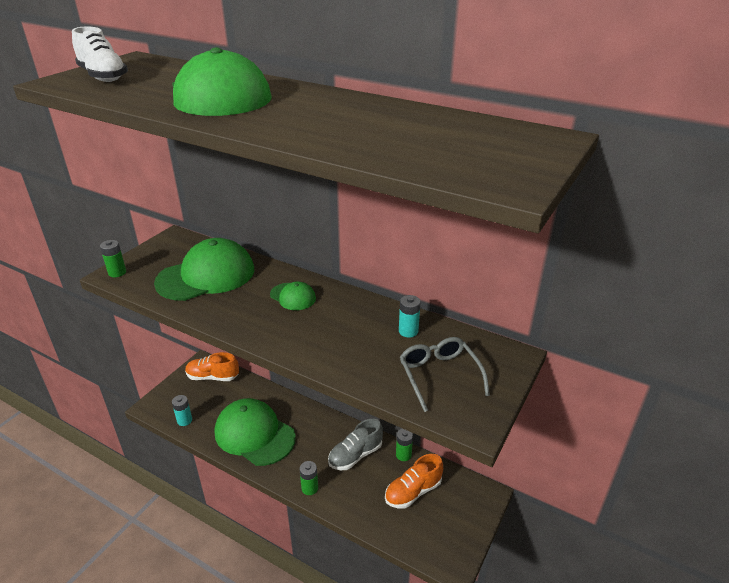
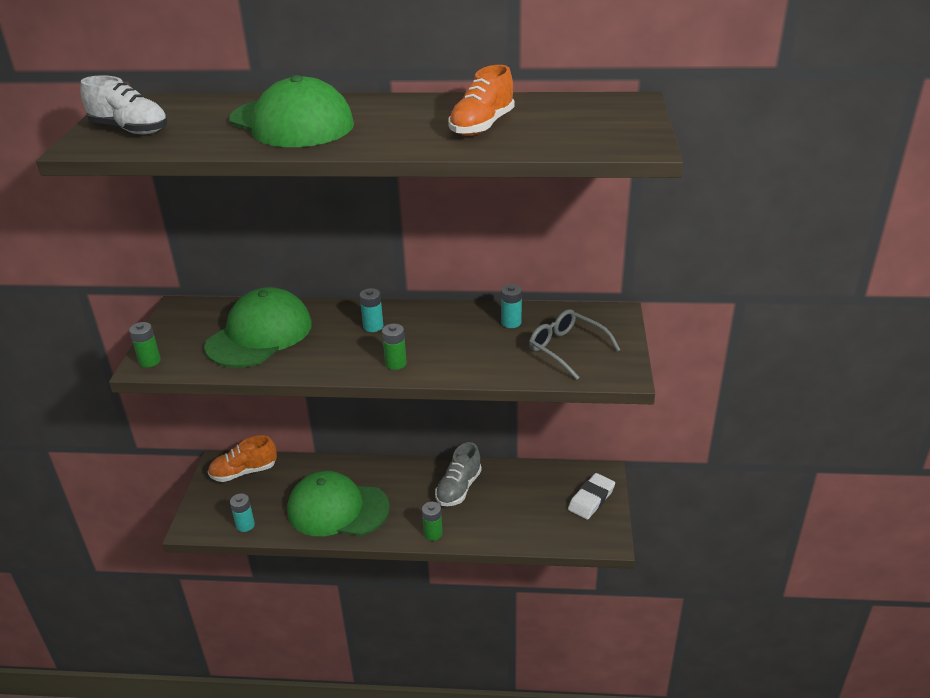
camera: 25 degrees left, 0 degrees up
(293, 296) = (373, 326): green cap -> turquoise battery
(403, 455) = (506, 470): green battery -> green battery (396, 363)
(413, 492) = (535, 498): orange shoe -> orange shoe (482, 126)
(461, 514) = (591, 499): none -> white eraser

